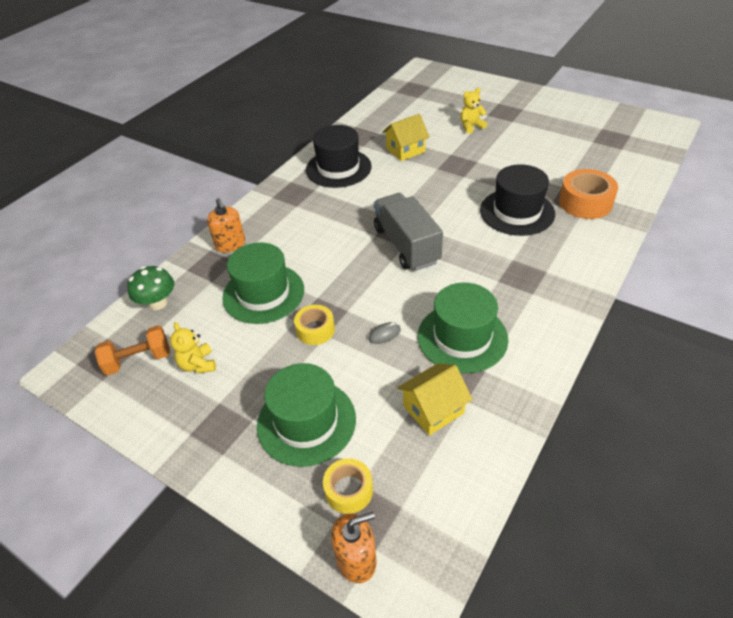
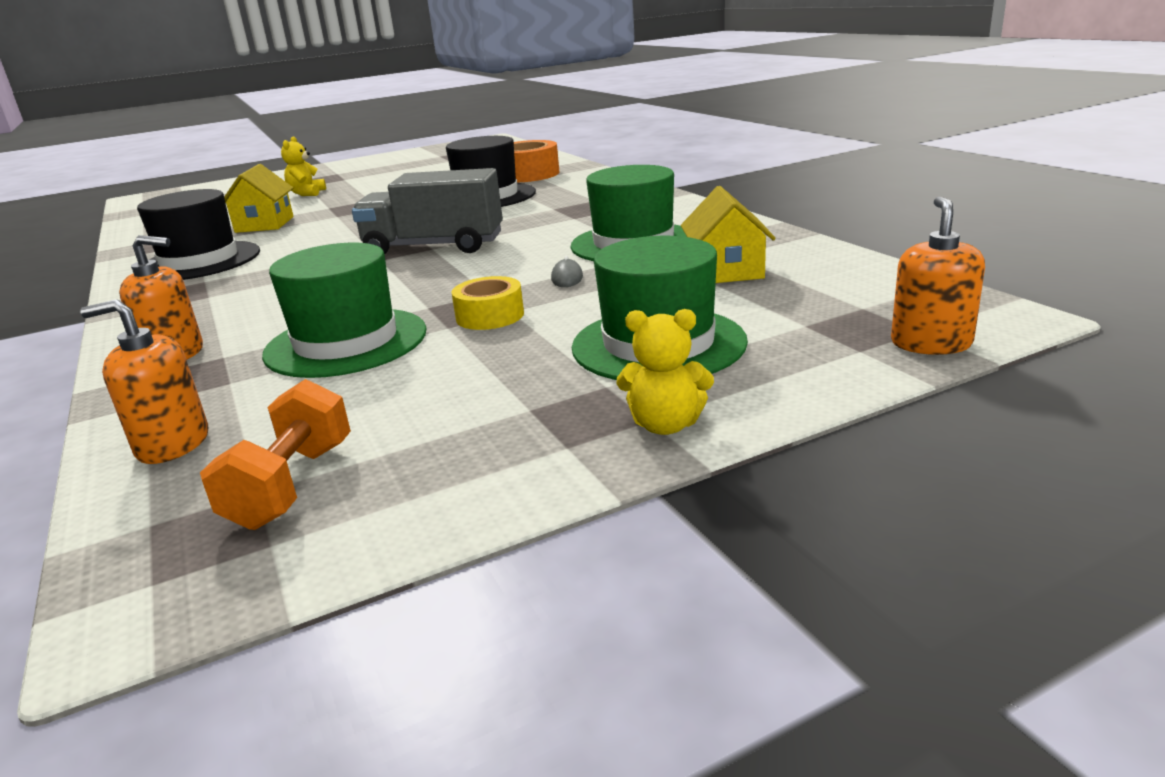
camera: 60 degrees left, 20 degrees down
(158, 303) = (173, 444): green mushroom -> orange soap dispenser
(198, 364) = (410, 419): yellow teddy bear -> yellow teddy bear (665, 425)
(349, 490) = (811, 333): yellow tape -> none

